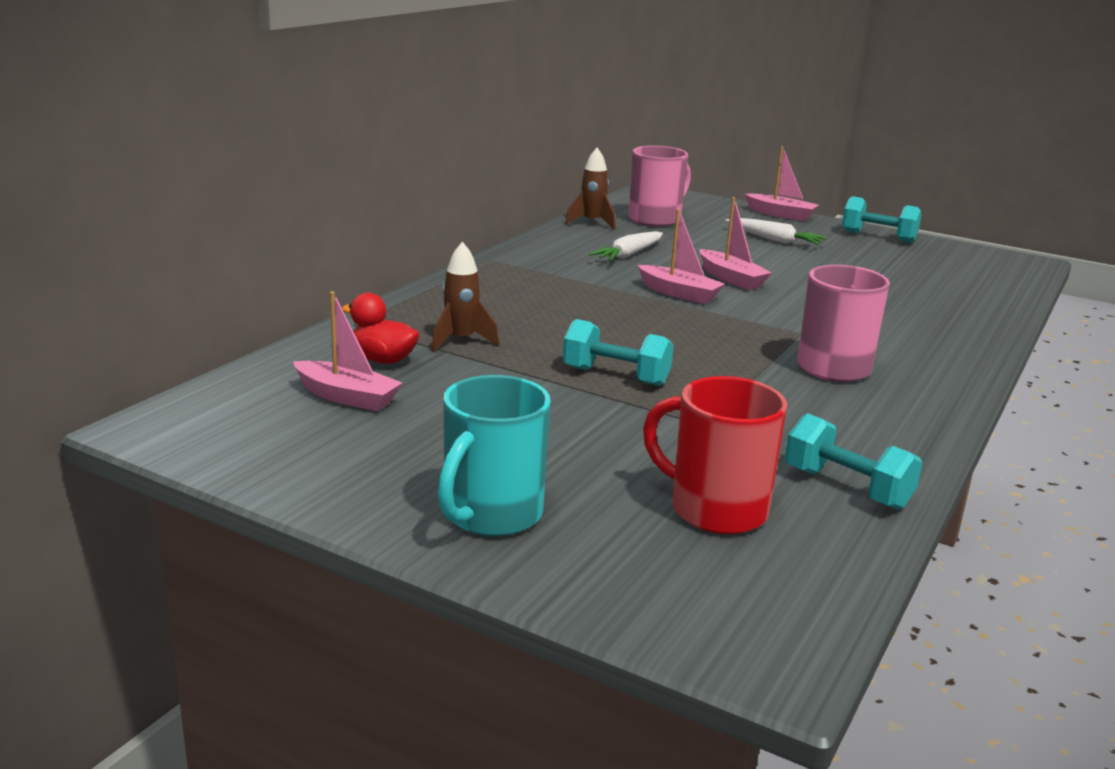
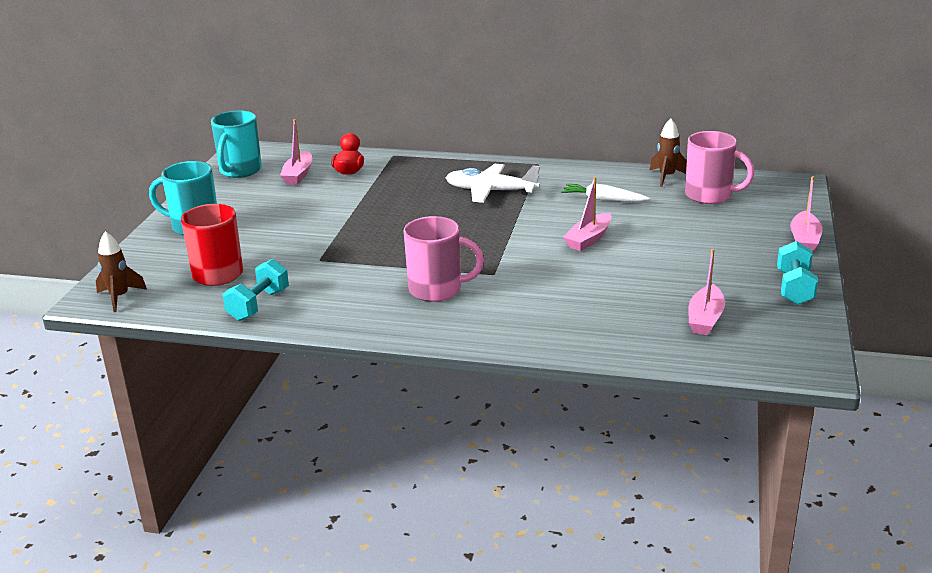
camera: 75 degrees right, 5 degrees up
(259, 443) = (240, 171): none -> turquoise mug
(461, 341) = (390, 183): brown rocket -> brown rocket (119, 297)
(552, 295) = (490, 191): none -> white plane
(615, 376) = (370, 228): turquoise dumbbell -> none
(679, 293) = (535, 226): pink boat -> pink boat (705, 319)
(774, 240) = (716, 244): white carrot -> none

